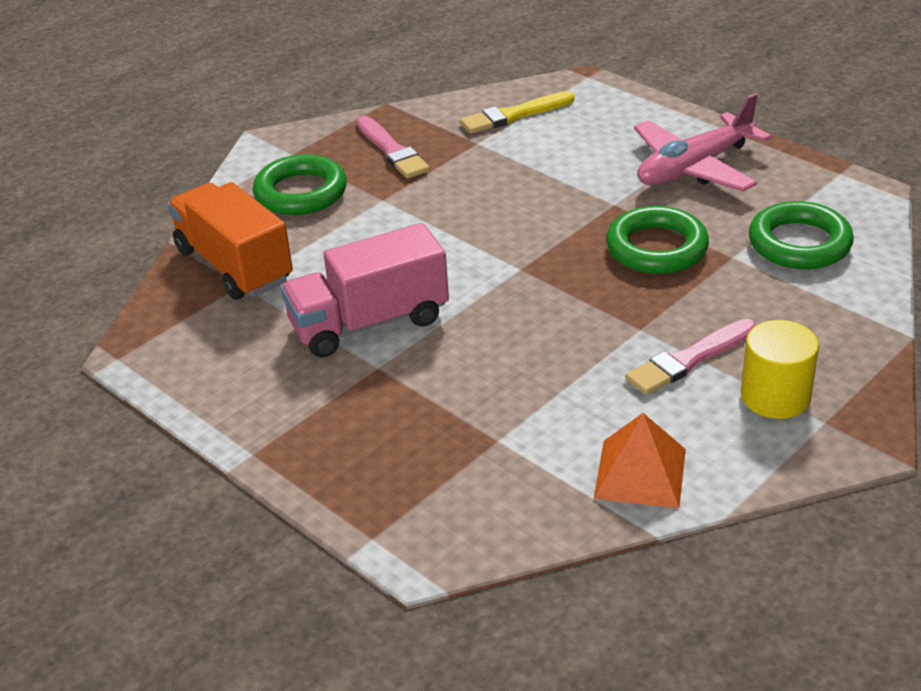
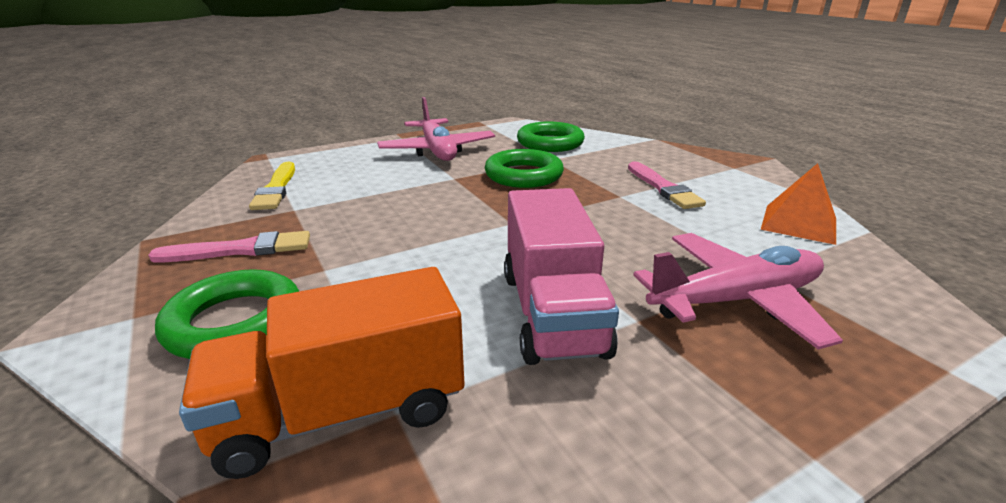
camera: 75 degrees left, 10 degrees down
(431, 420) = (736, 300): none -> pink plane
(775, 396) = (708, 173): yellow cylinder -> none

